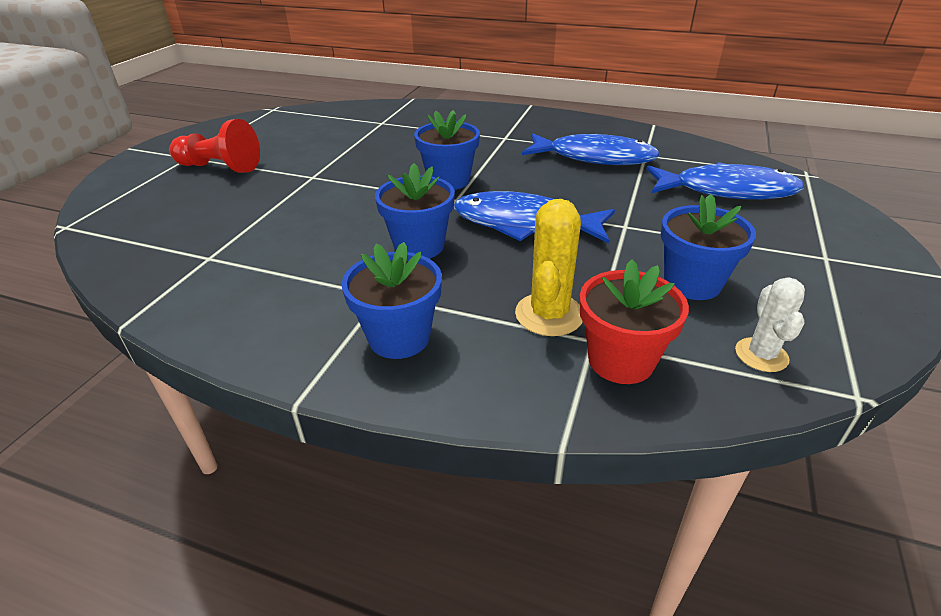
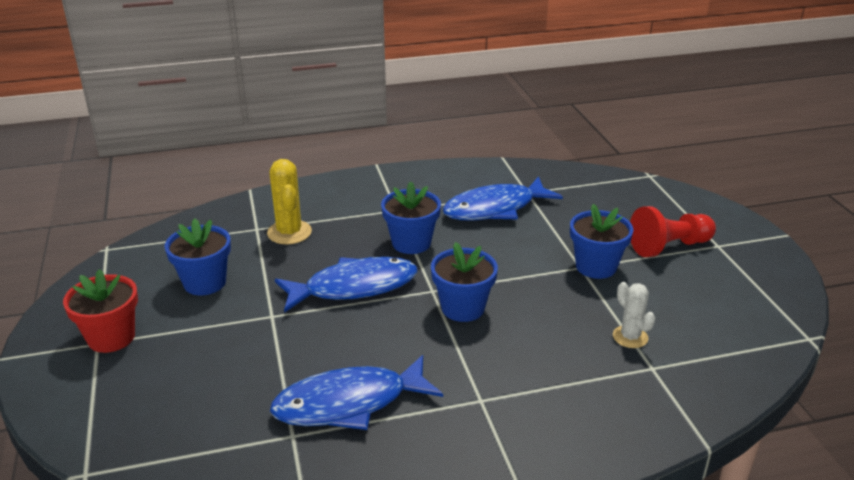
camera: 145 degrees right, 5 degrees down
(399, 337) = (361, 196): blue flower pot -> blue flower pot (596, 266)
(620, 360) = (236, 224): red flower pot -> red flower pot (111, 337)
(727, 190) = (184, 401): blue fish -> blue fish (495, 209)
(761, 355) = (157, 252): white cactus -> white cactus (630, 337)

